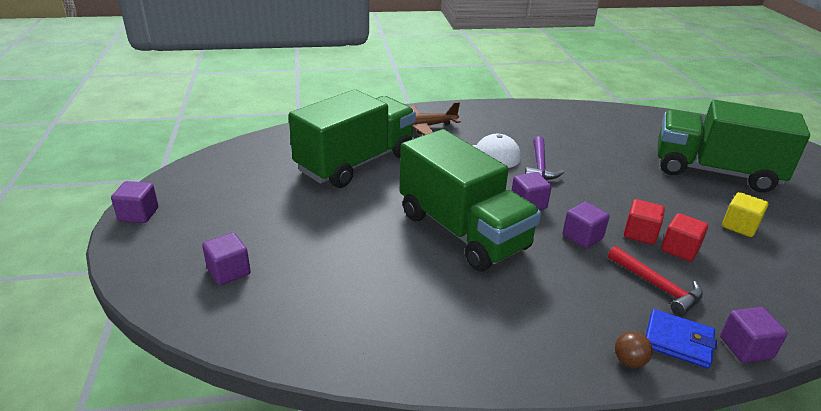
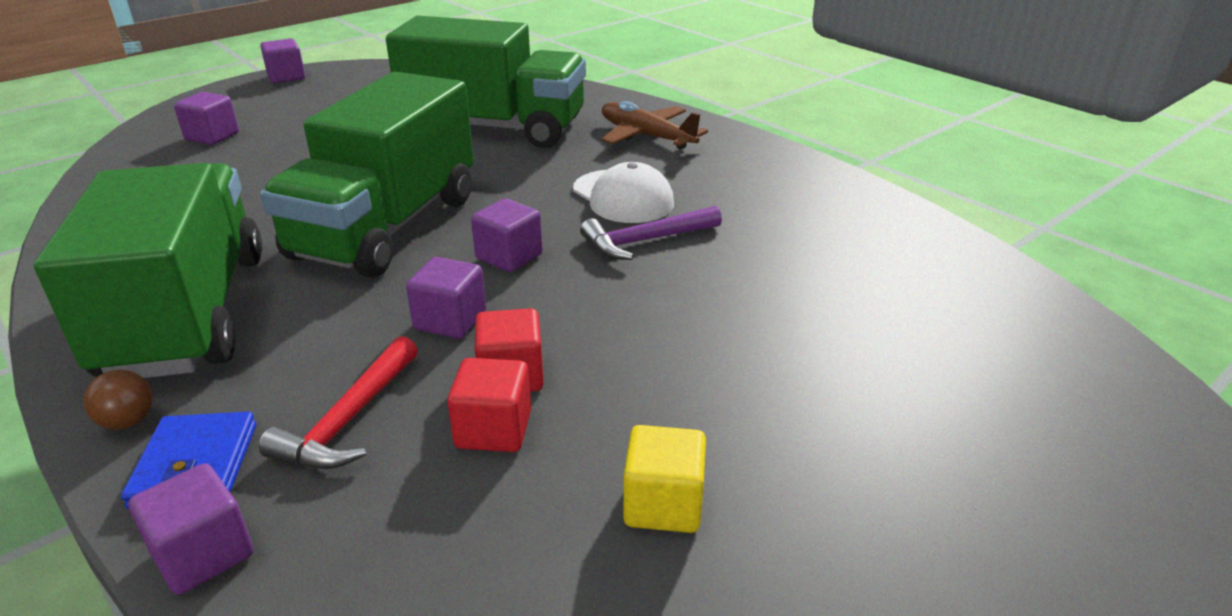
camera: 60 degrees right, 0 degrees up
(714, 171) = (891, 438): green truck -> green truck (187, 314)

